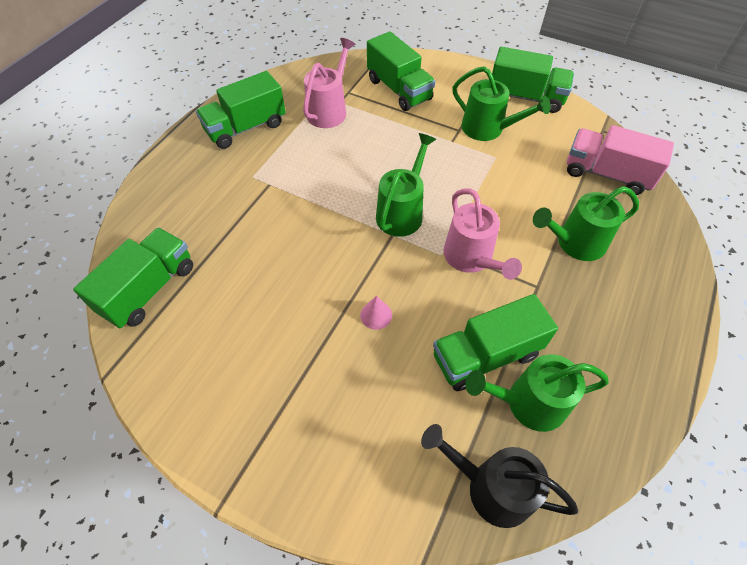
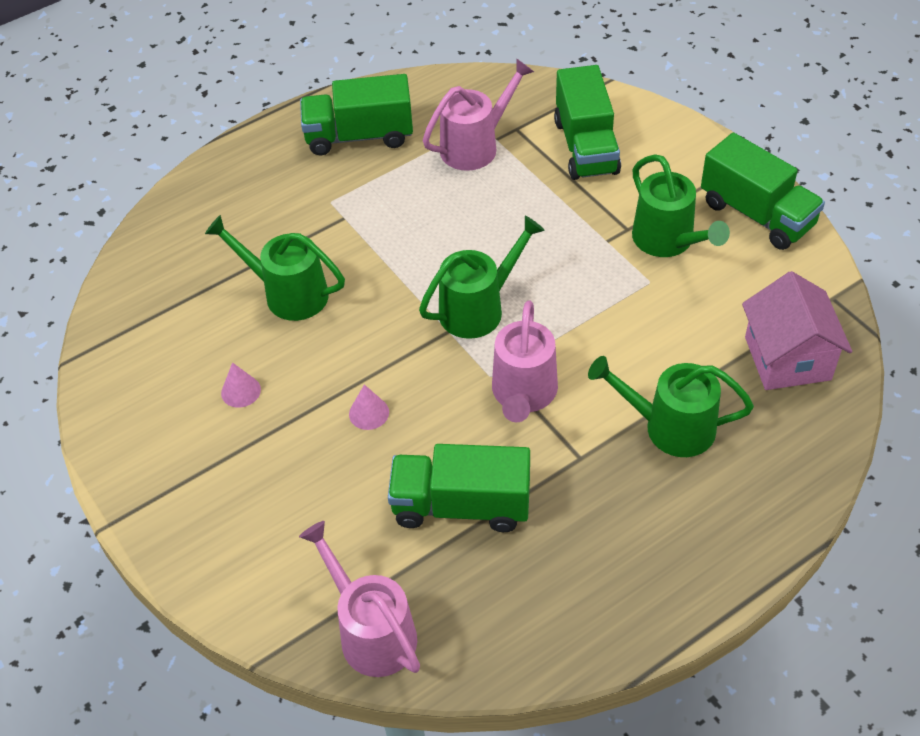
camera: 30 degrees right, 5 degrees down
(149, 289) = (150, 291): green truck -> none
(269, 338) = (241, 391): none -> pink cone
(490, 487) = (371, 631): black watering can -> pink watering can
(527, 403) = (471, 573): green watering can -> green watering can (287, 293)
(606, 174) = (787, 358): pink truck -> pink house

